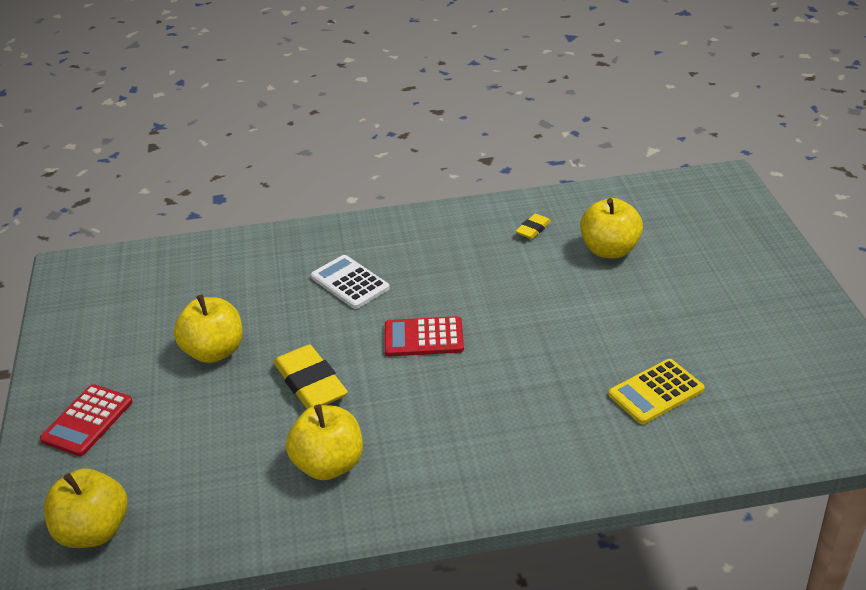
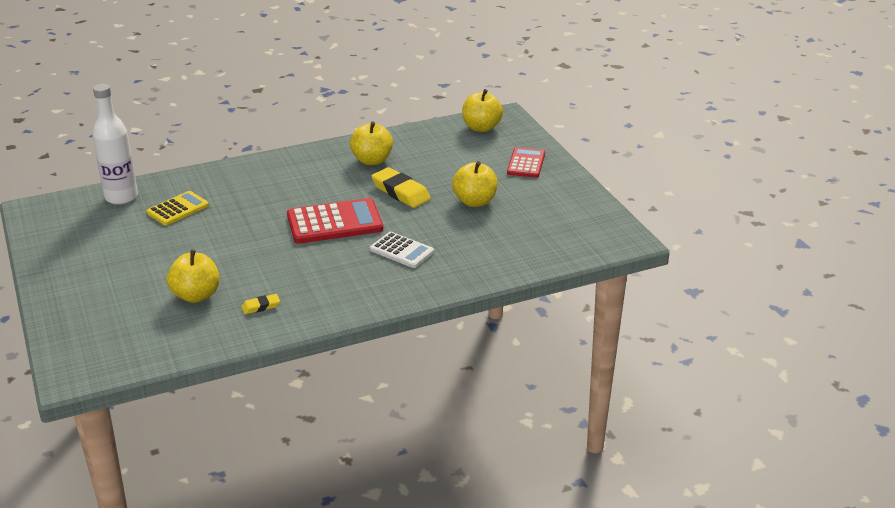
camera: 165 degrees right, 5 degrees down
(423, 338) = (334, 222): red calculator -> red calculator, size x1.63
(533, 229) = (261, 306): yellow eraser -> yellow eraser turned 45 degrees clockwise
(755, 430) = (121, 197): none -> white bottle

